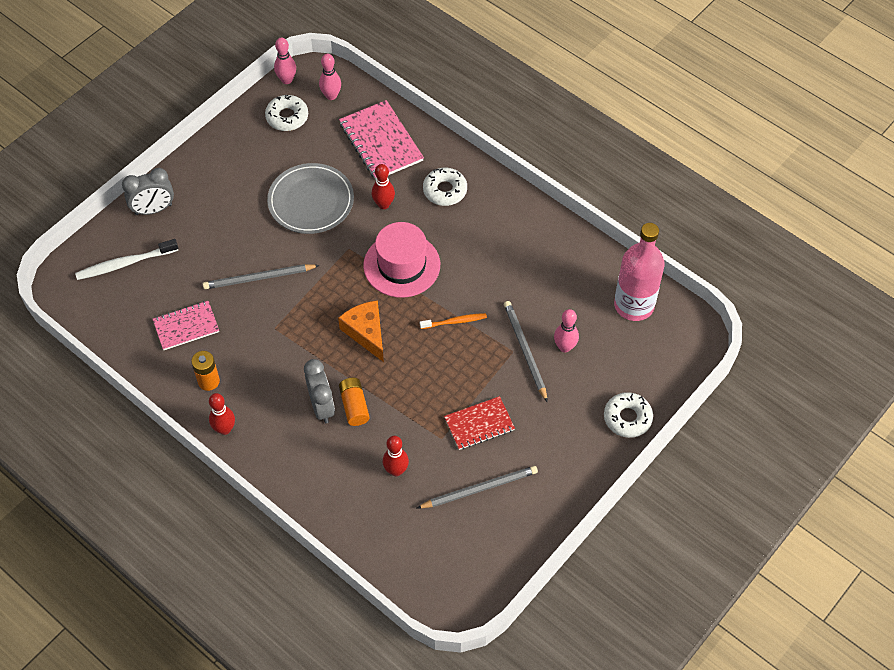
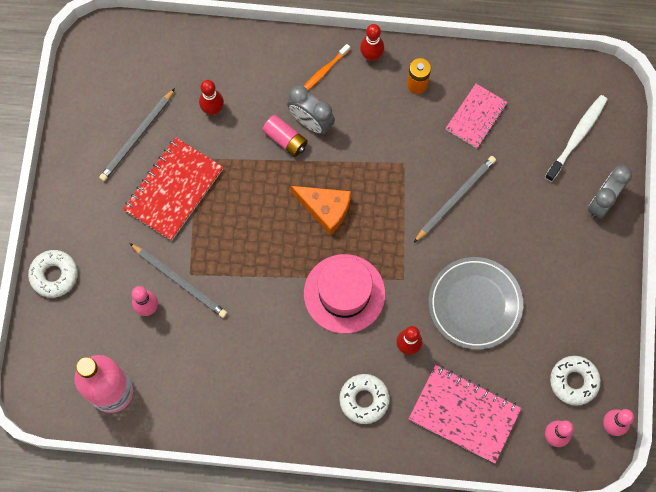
camera: 145 degrees right, 15 degrees up
(354, 406) = (285, 139): orange battery -> pink battery
(455, 322) = (258, 269): orange toothbrush -> orange toothbrush (324, 71)
(479, 424) = (174, 190): red notebook -> red notebook, size x1.54

